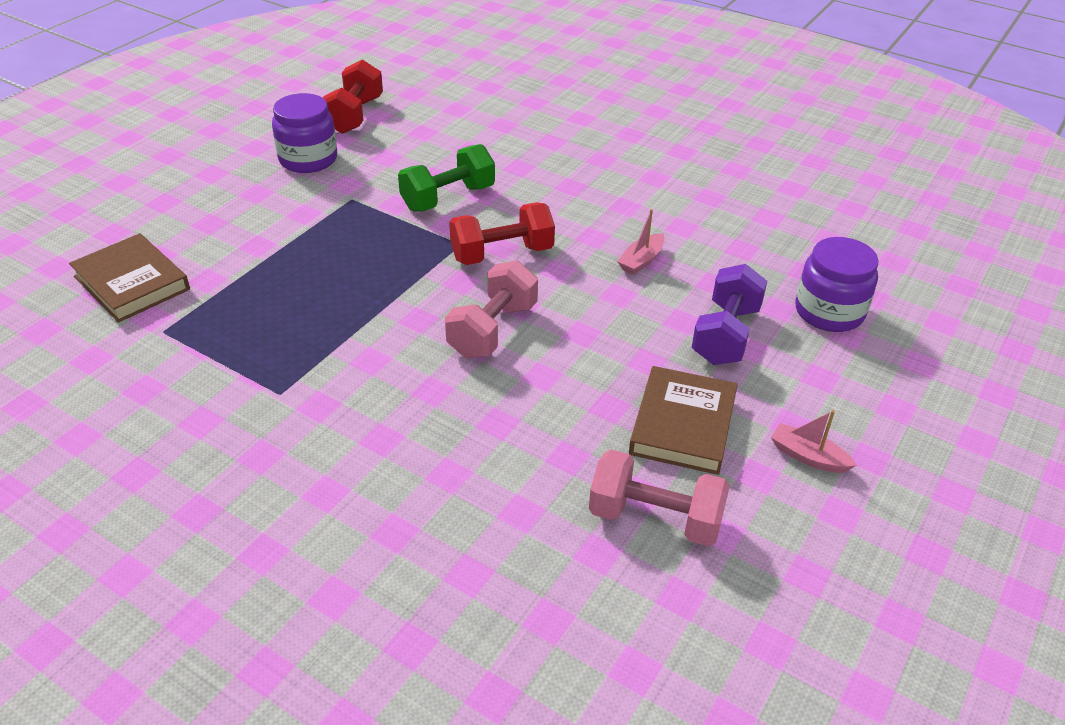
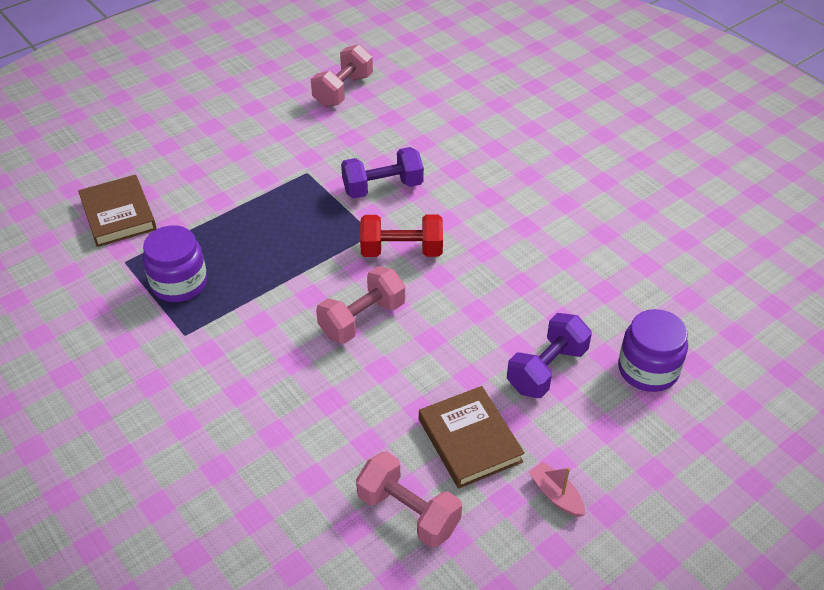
camera: 20 degrees right, 5 degrees up
(308, 159) = (289, 127): purple jar -> purple jar (179, 283)
(354, 115) = (343, 90): red dumbbell -> pink dumbbell
(448, 198) = (382, 187): green dumbbell -> purple dumbbell
(641, 261) = (512, 283): pink boat -> none
(682, 425) = (469, 440): brown book -> brown book turned 60 degrees counterclockwise

